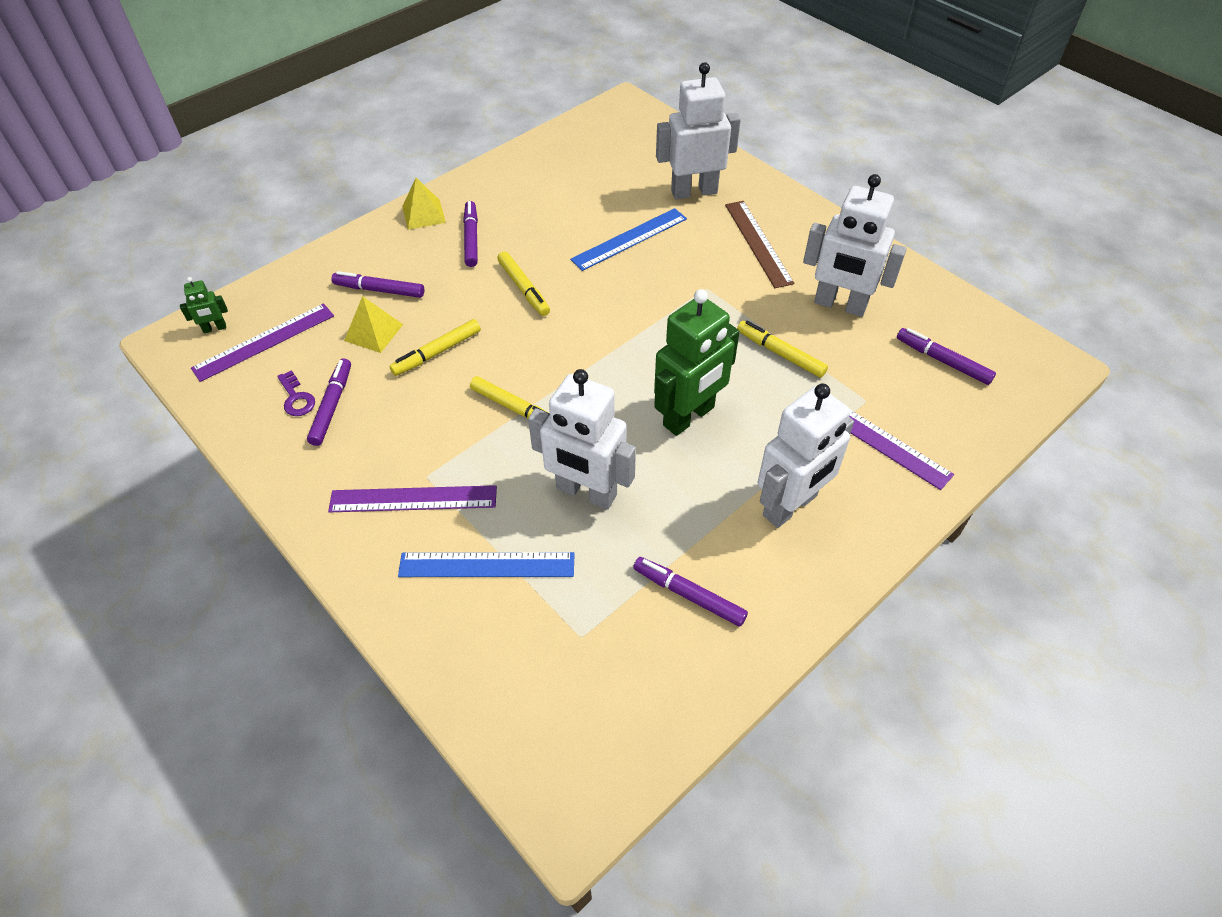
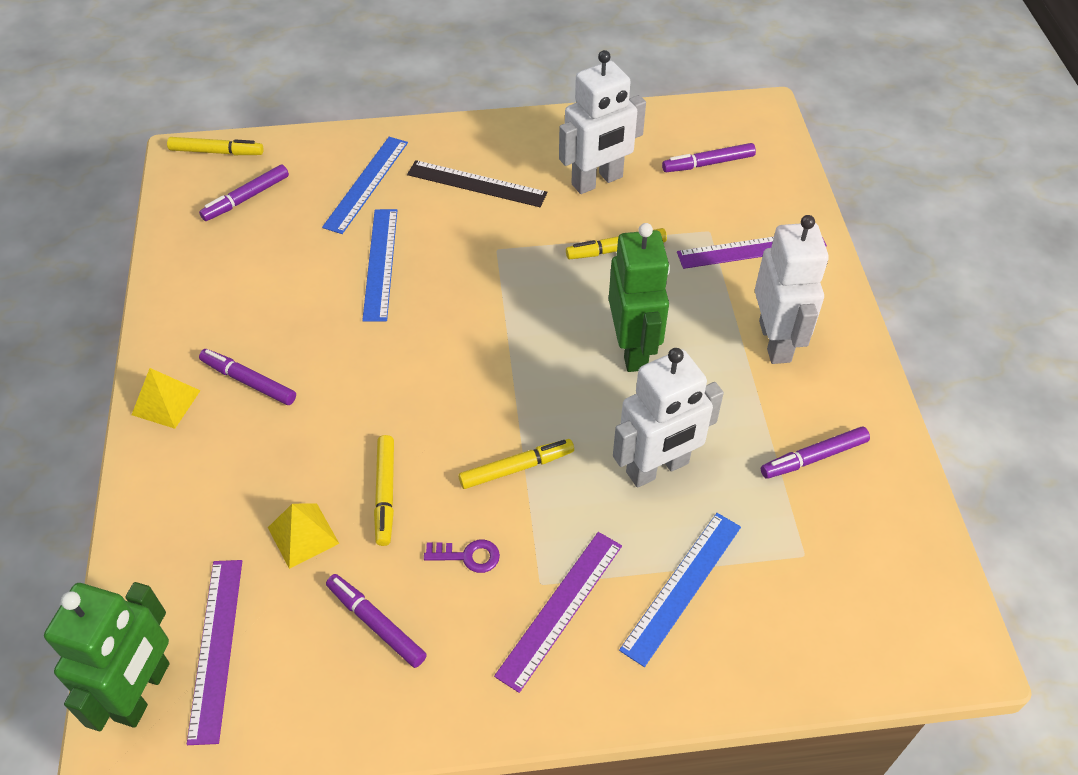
camera: 55 degrees left, 0 degrees up
(215, 328) = (143, 692): green robot -> green robot, size x2.30
(296, 398) = (334, 653): purple key -> purple key (468, 556)
(379, 290) = (244, 499): purple marker -> purple marker (246, 198)
(523, 288) = (365, 378): yellow marker -> yellow marker (216, 152)
(694, 191) = (366, 184): white robot -> blue ruler
(758, 243) = (476, 184): brown ruler -> black ruler

